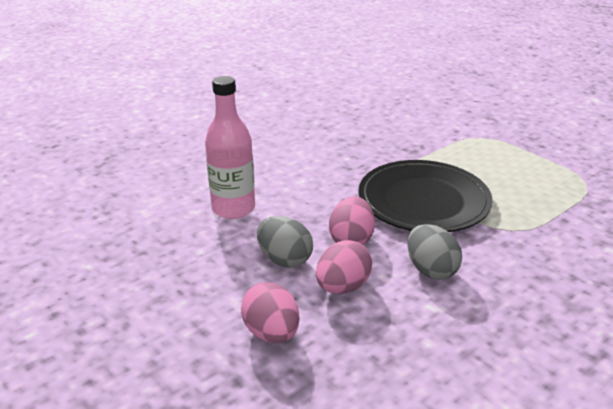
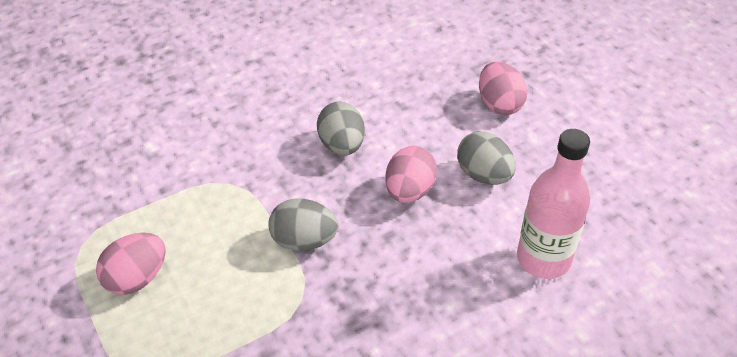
camera: 170 degrees left, 15 degrees up
(342, 287) = (431, 138): pink egg -> pink egg (137, 278)
(423, 201) = (304, 241): black plate -> grey egg

